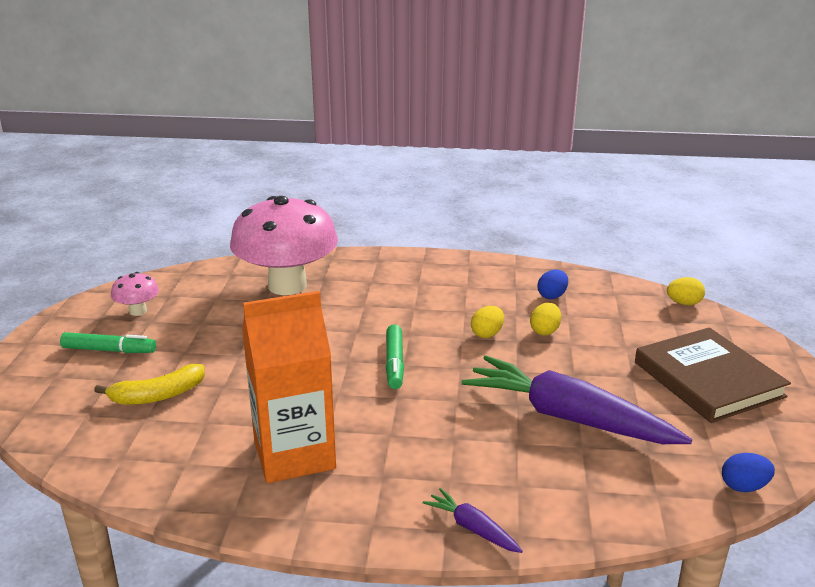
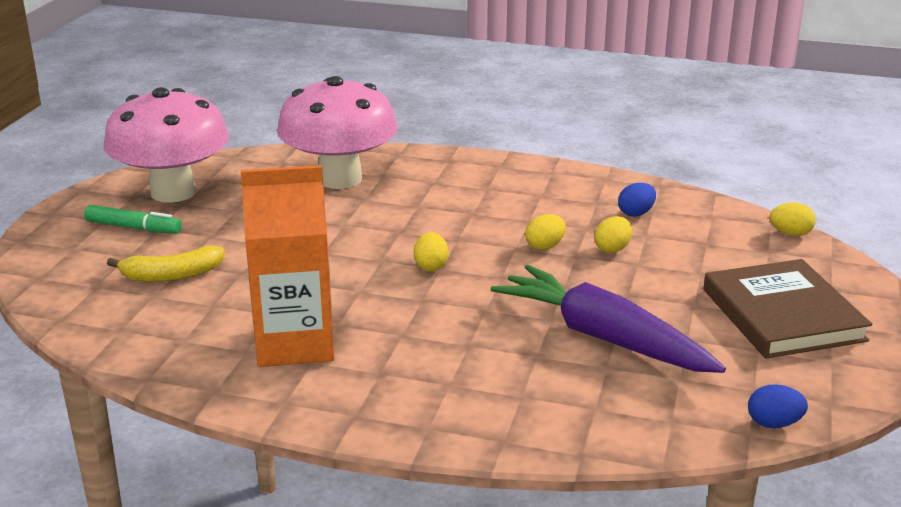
camera: 10 degrees right, 0 degrees up
(138, 311) = (173, 192): pink mushroom -> pink mushroom, size x2.39
(394, 363) = (431, 266): green marker -> yellow egg
(472, 528) = (457, 430): purple carrot -> none

